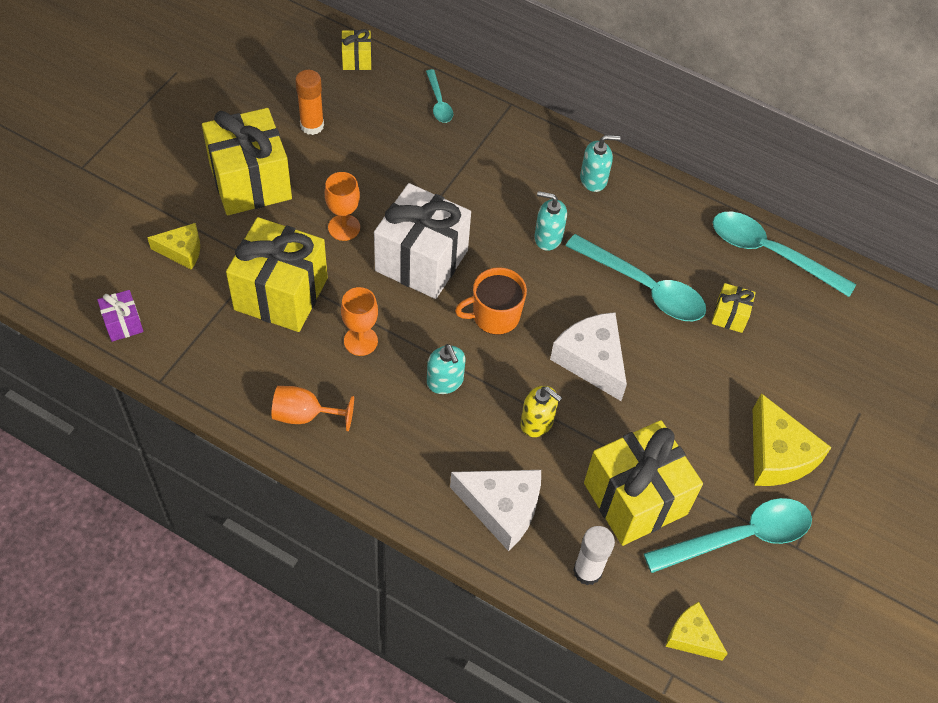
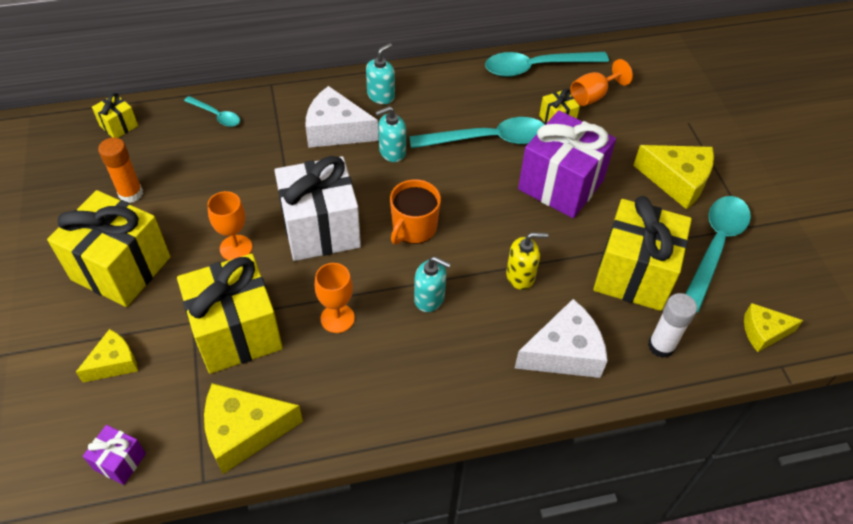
camera: 40 degrees left, 5 degrees down
(216, 370) = (244, 431): none -> yellow cheese
(305, 415) = (354, 406): orange goblet -> orange goblet (593, 96)
(591, 360) = (508, 208): white cheese -> white cheese (336, 130)
(663, 375) = (561, 185): none -> purple gift

